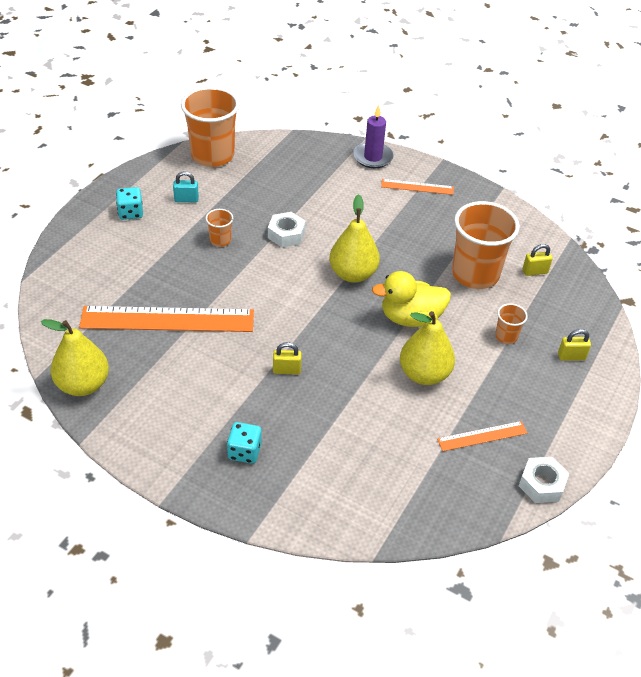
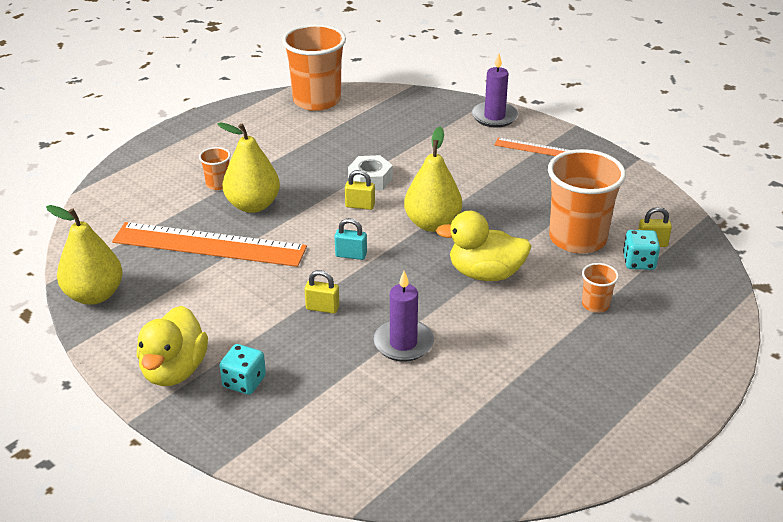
camera: 15 degrees right, 10 degrees down
(130, 213) = (209, 144): turquoise dice -> turquoise dice (639, 262)
(181, 449) = (174, 370): none -> yellow duck
(186, 199) = (273, 137): turquoise padlock -> turquoise padlock (351, 255)
(220, 240) = (295, 178): orange cup -> orange cup (218, 184)
(364, 395) = (403, 343): none -> purple candle
(424, 374) = (482, 331): yellow pear -> yellow pear (253, 205)
(482, 436) = (532, 404): orange ruler -> none
(541, 484) = (591, 465): white nut -> none
(571, 356) = (671, 335): yellow padlock -> yellow padlock (360, 205)

